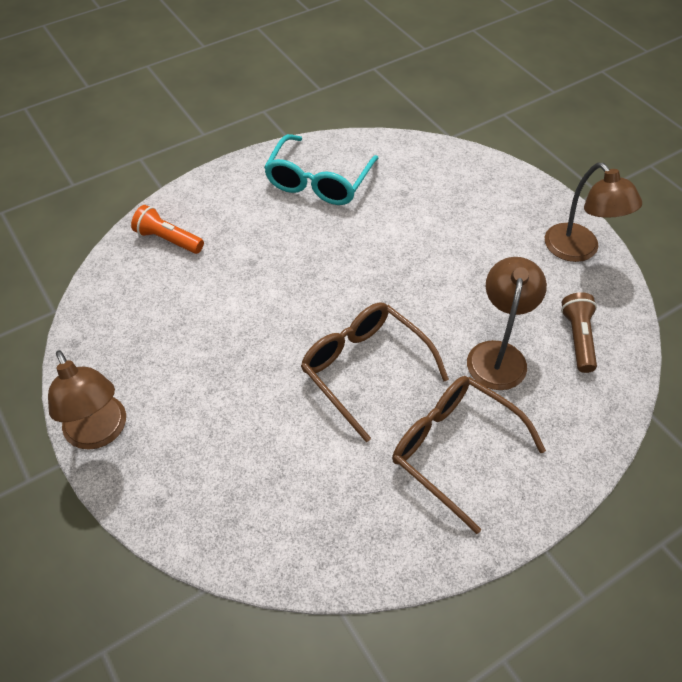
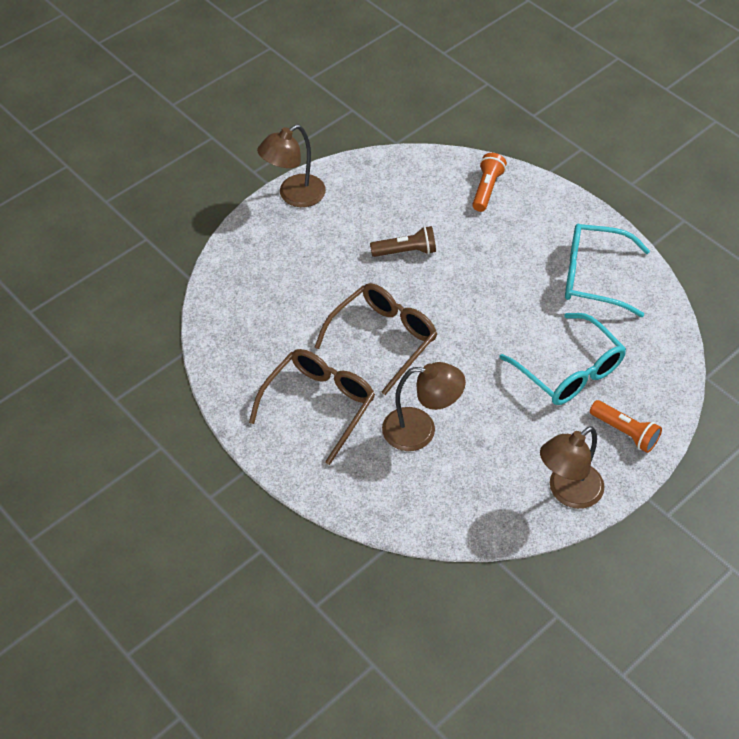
camera: 80 degrees right, 0 degrees up
(434, 221) = (569, 371): none -> turquoise glasses
(510, 198) = (625, 432): none -> orange flashlight
(577, 338) = (453, 490): brown flashlight -> brown flashlight (406, 251)

